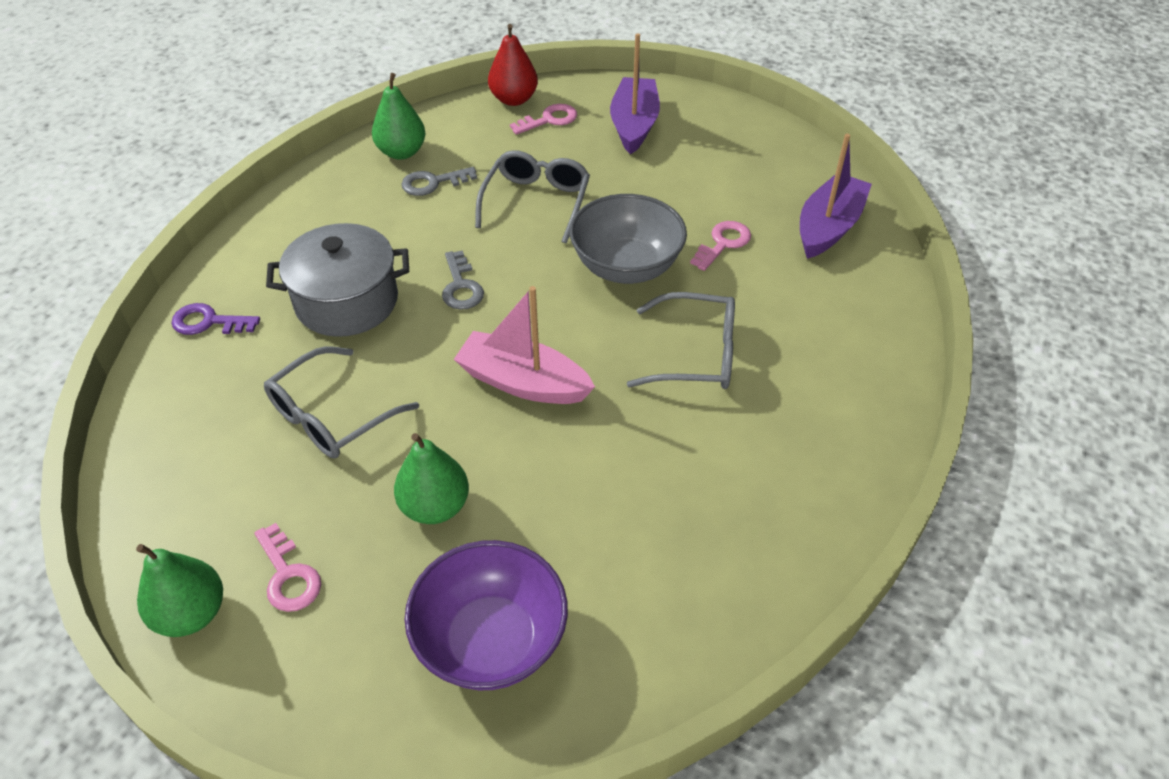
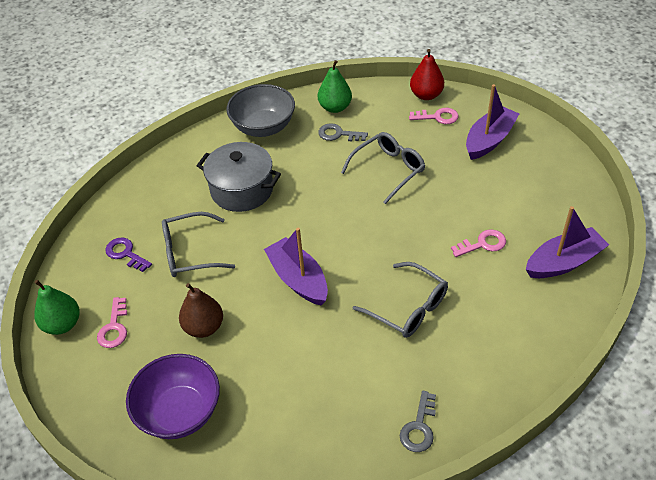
camera: 35 degrees right, 0 degrees up
(209, 322) = (168, 172): purple key -> purple key (126, 254)
(435, 506) = (204, 327): green pear -> brown pear
(461, 286) = (307, 206): grey key -> grey key (419, 427)
(523, 382) = (298, 279): pink boat -> purple boat
(626, 266) = (410, 234): grey bowl -> grey bowl (263, 127)

